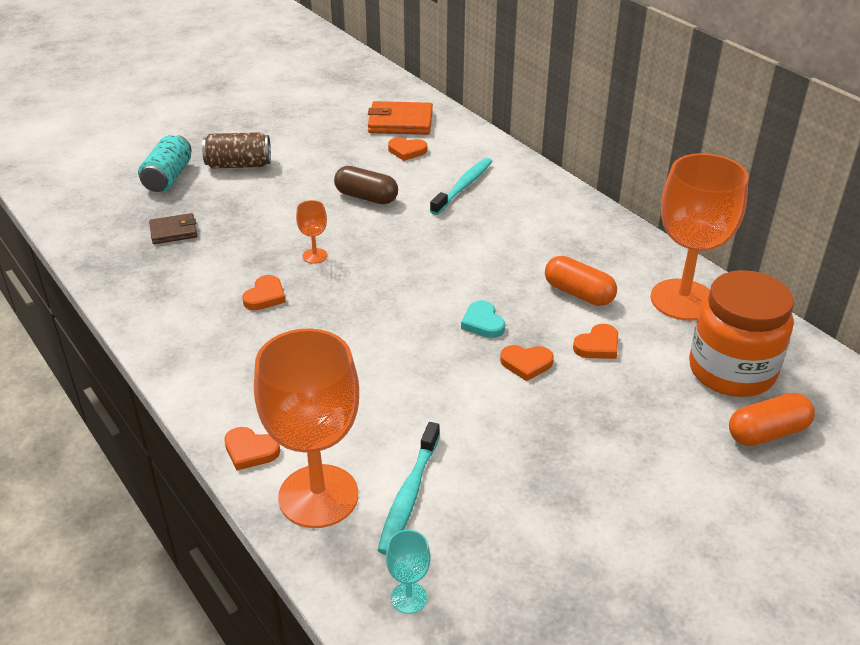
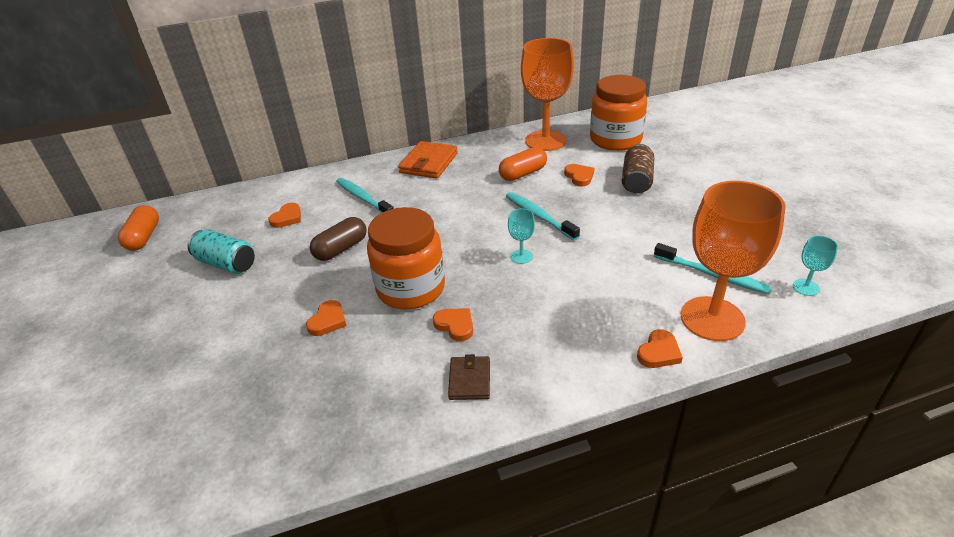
camera: 70 degrees left, 0 degrees up
(168, 177) = (194, 385): turquoise can -> turquoise can (226, 264)
(173, 231) = (307, 386): brown wallet -> brown wallet (469, 380)
(239, 165) = (217, 325): brown can -> brown can (636, 181)
(315, 256) = (411, 288): orange goblet -> orange jar
(393, 322) = (521, 256): none -> turquoise goblet
(400, 122) = (237, 215): orange wallet -> orange wallet (429, 163)
(483, 323) = (539, 216): turquoise heart -> turquoise toothbrush
(526, 364) = (589, 206): orange heart -> orange heart (328, 321)
(767, 432) = (668, 141): orange capsule -> orange capsule (144, 237)

